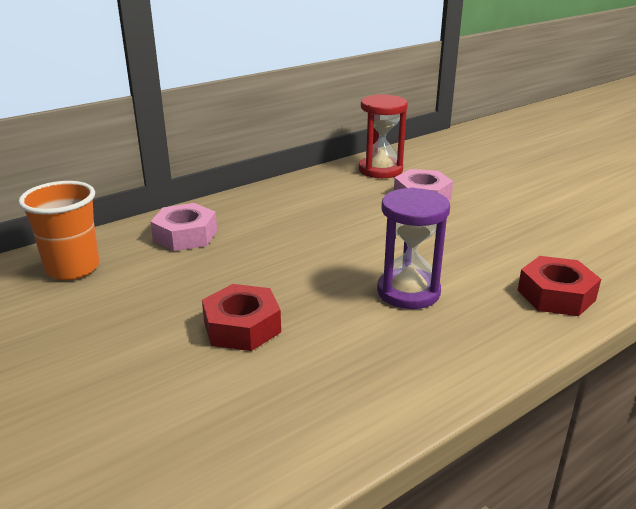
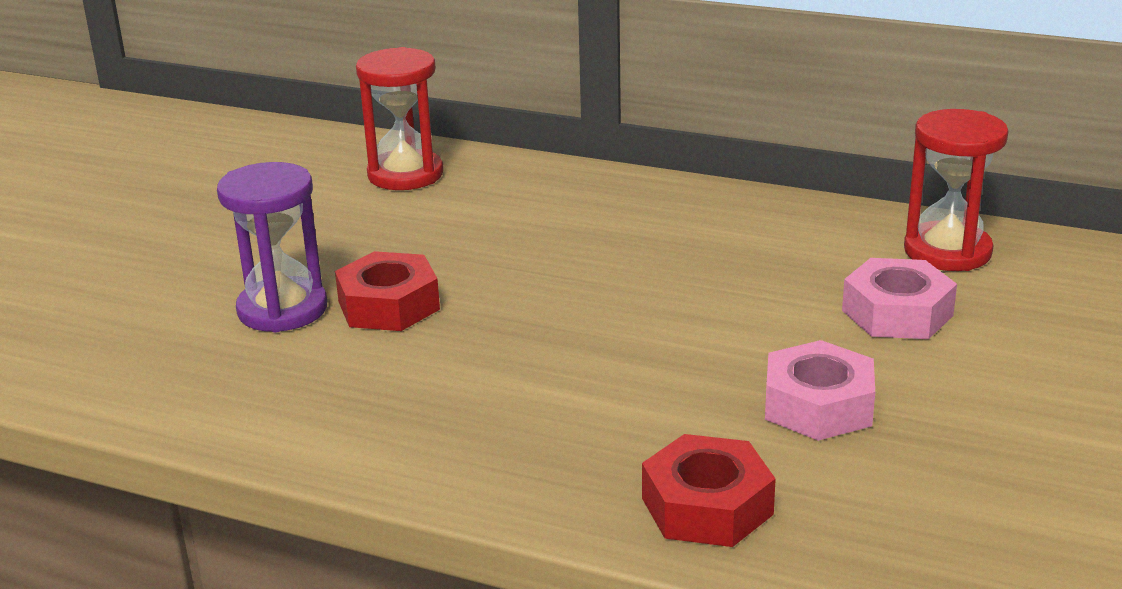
camera: 60 degrees right, 0 degrees up
(73, 268) = (405, 174): orange cup -> red hourglass
(185, 235) = (547, 199): pink nut -> pink nut (818, 405)
(408, 292) = (580, 384): purple hourglass -> purple hourglass (282, 309)

